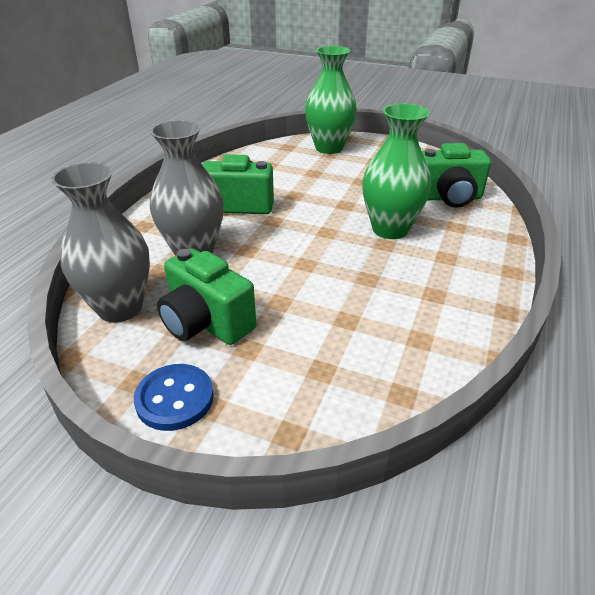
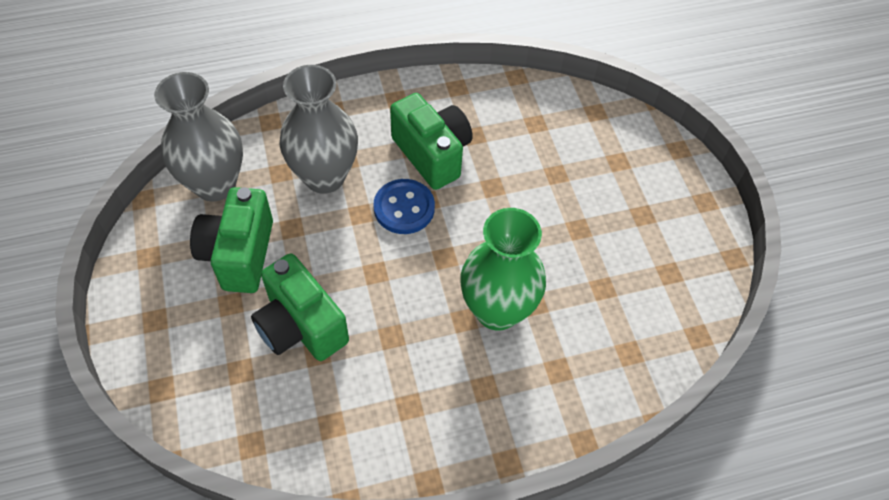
camera: 50 degrees right, 20 degrees up
(175, 398) = (147, 293): blue button -> blue button (404, 208)
(329, 148) = (632, 151): green vase -> none
(448, 198) = (619, 333): green camera -> green camera (301, 326)

